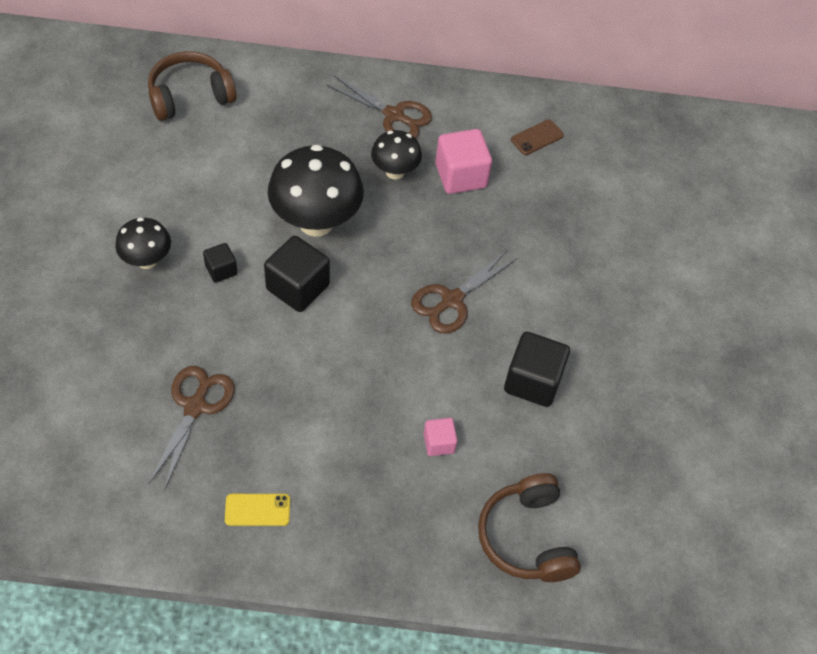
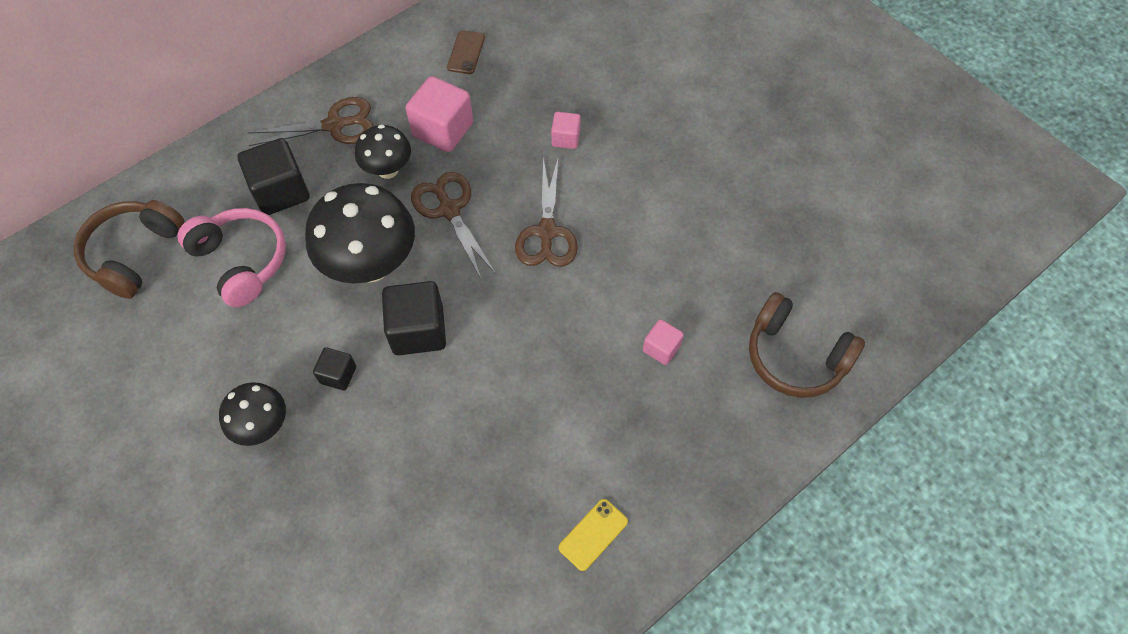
camera: 40 degrees left, 5 degrees up
(195, 406) = (449, 505): brown scissors -> brown scissors (449, 210)
(243, 152) = (241, 261): none -> pink headphones
(532, 381) = (671, 239): black cube -> black cube (281, 191)
(539, 251) = (565, 138): none -> pink cube

